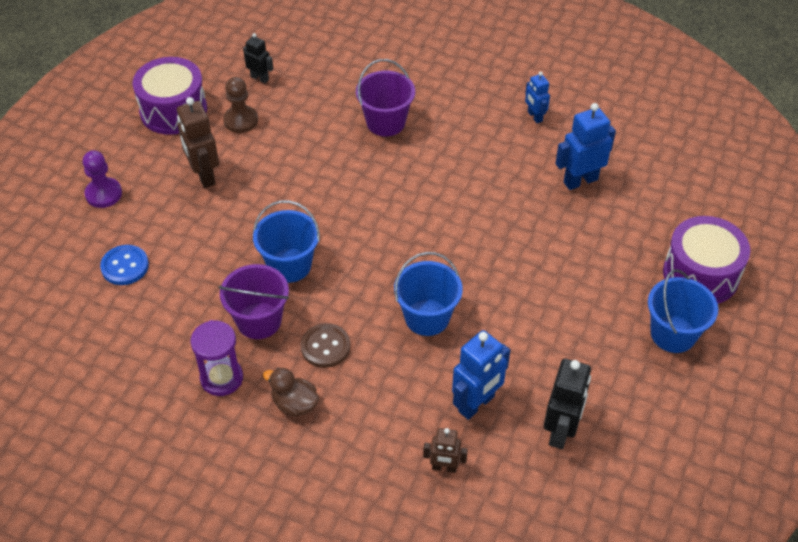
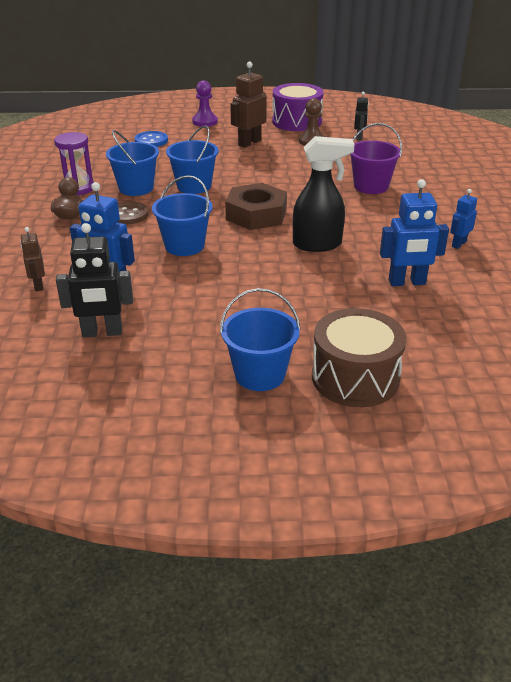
camera: 65 degrees right, 15 degrees down
(259, 320) = (136, 188): purple bucket -> blue bucket
(392, 236) = (256, 214): none -> brown nut
(482, 212) = (318, 244): none -> black spray bottle
(580, 181) = (407, 282): blue robot -> blue robot turned 135 degrees clockwise
(700, 274) = (355, 377): purple drum -> brown drum

